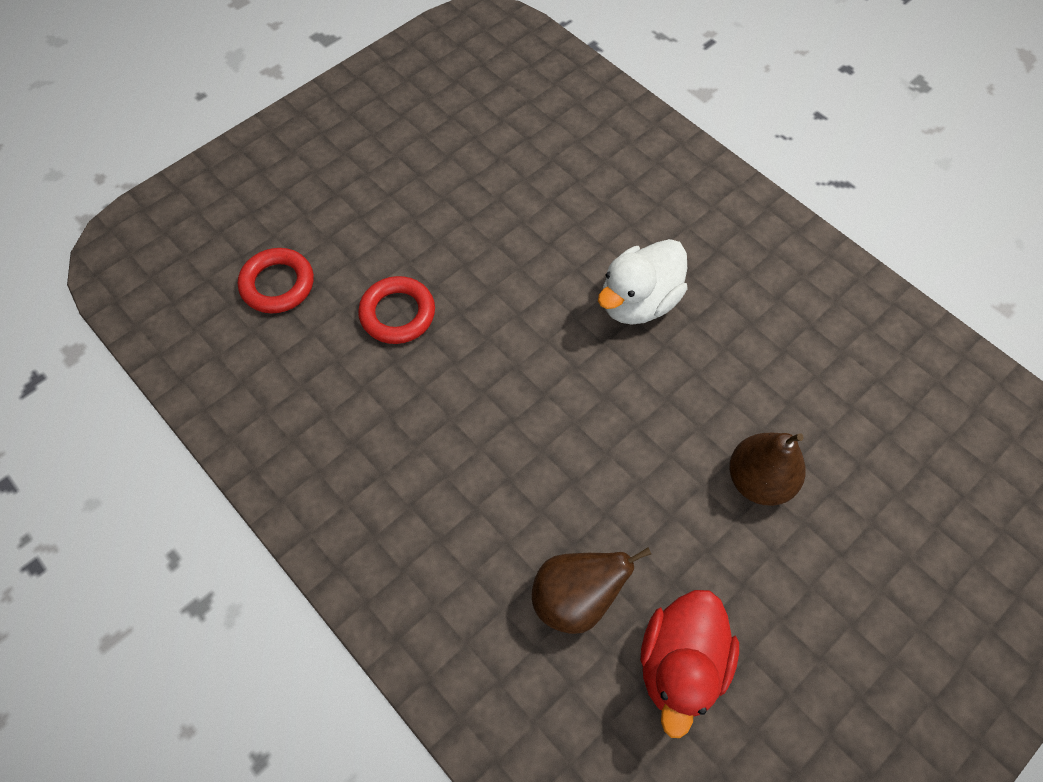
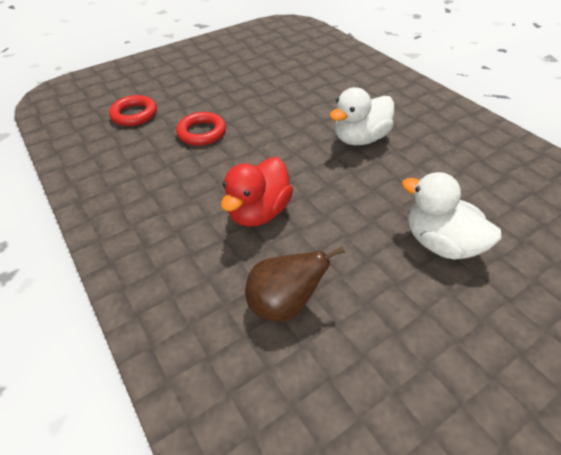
camera: 10 degrees right, 15 degrees down
(680, 664) = (365, 364): red duck -> red duck (259, 212)
(758, 480) = (440, 243): brown pear -> white duck

